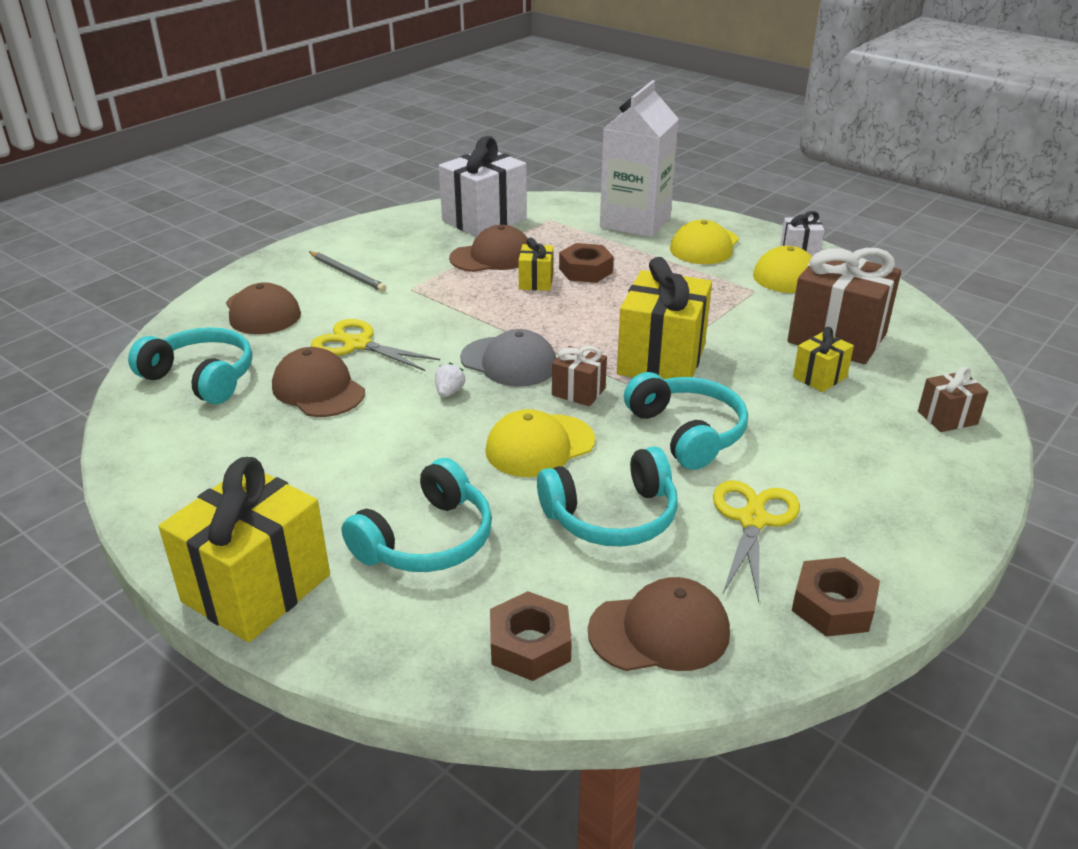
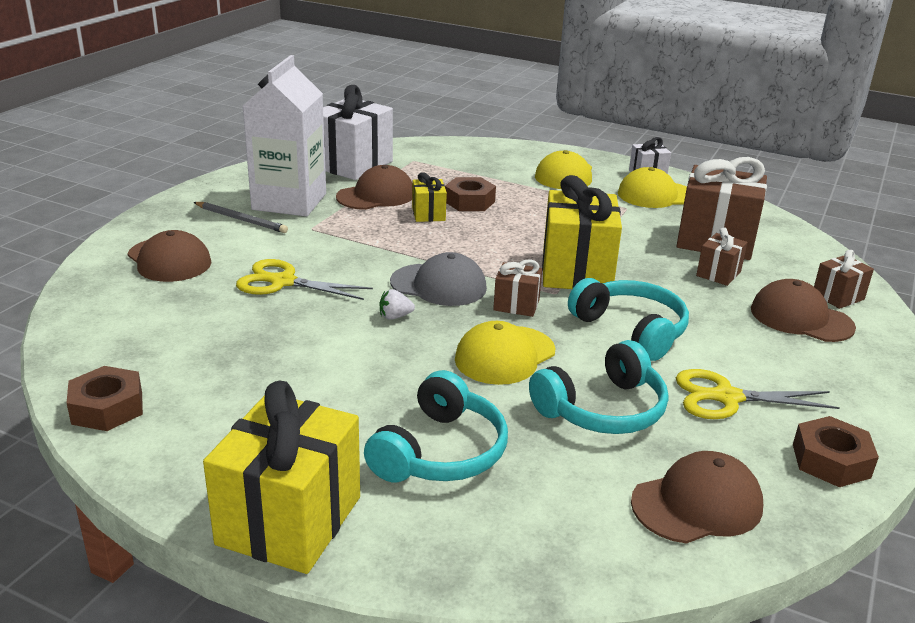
camera: 15 degrees left, 5 degrees down
(201, 377) = (133, 327): turquoise headphones -> none
(318, 389) = (262, 326): brown cap -> brown cap (801, 318)
(449, 392) = (395, 316): white strawberry -> white strawberry turned 105 degrees counterclockwise
(530, 645) = (587, 534): brown nut -> brown nut (107, 408)
(635, 222) = (493, 158): white carton -> white carton (289, 201)
(753, 520) = (726, 397): yellow scissors -> yellow scissors turned 90 degrees counterclockwise
(819, 377) = (718, 274): yellow gift -> brown gift

